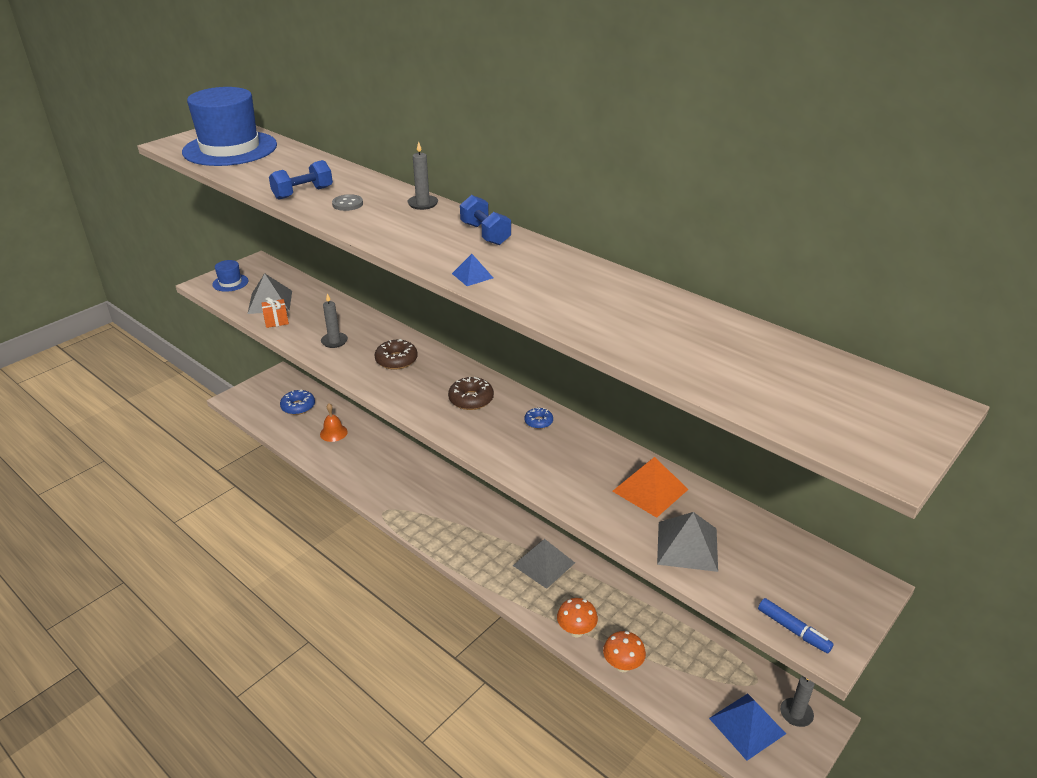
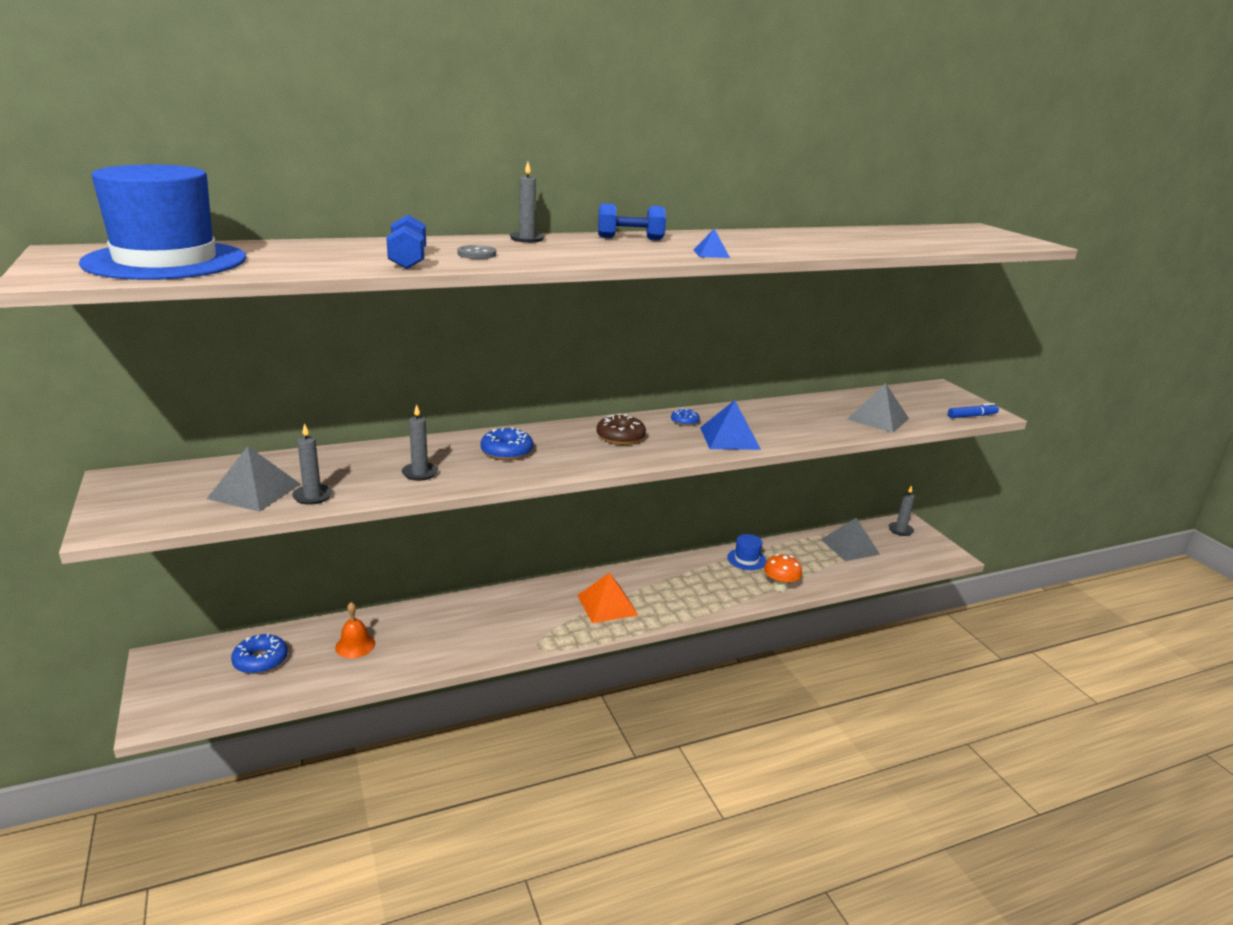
camera: 65 degrees left, 10 degrees down
(230, 283) = (143, 507): blue hat -> blue hat (746, 559)
(276, 320) = (312, 496): orange gift -> grey candle
(396, 360) = (506, 451): brown donut -> blue donut
(544, 564) = (692, 576): grey pyramid -> grey pyramid (850, 546)
(622, 665) = (827, 579): orange mushroom -> none
(650, 490) = (808, 411): orange pyramid -> orange pyramid (607, 605)
(747, 725) = (904, 551): blue pyramid -> blue pyramid (729, 438)

